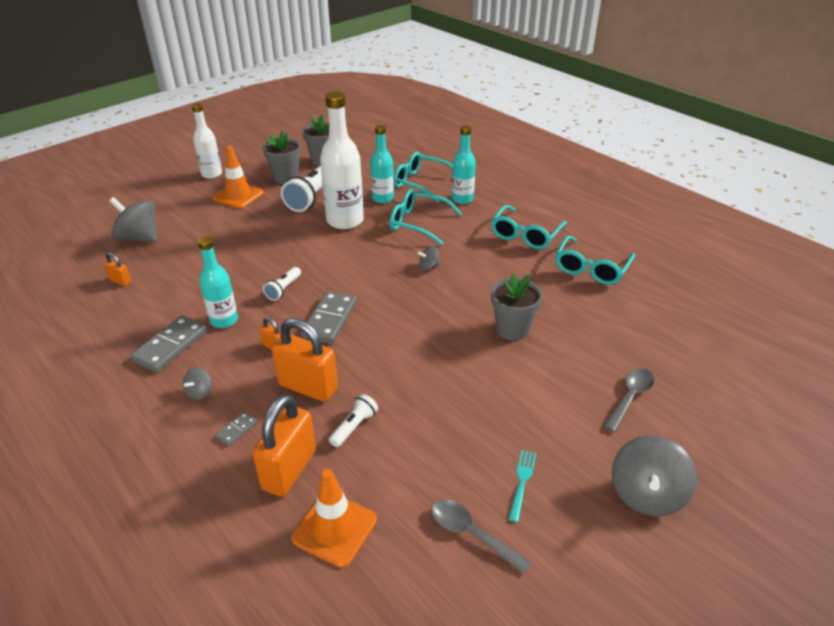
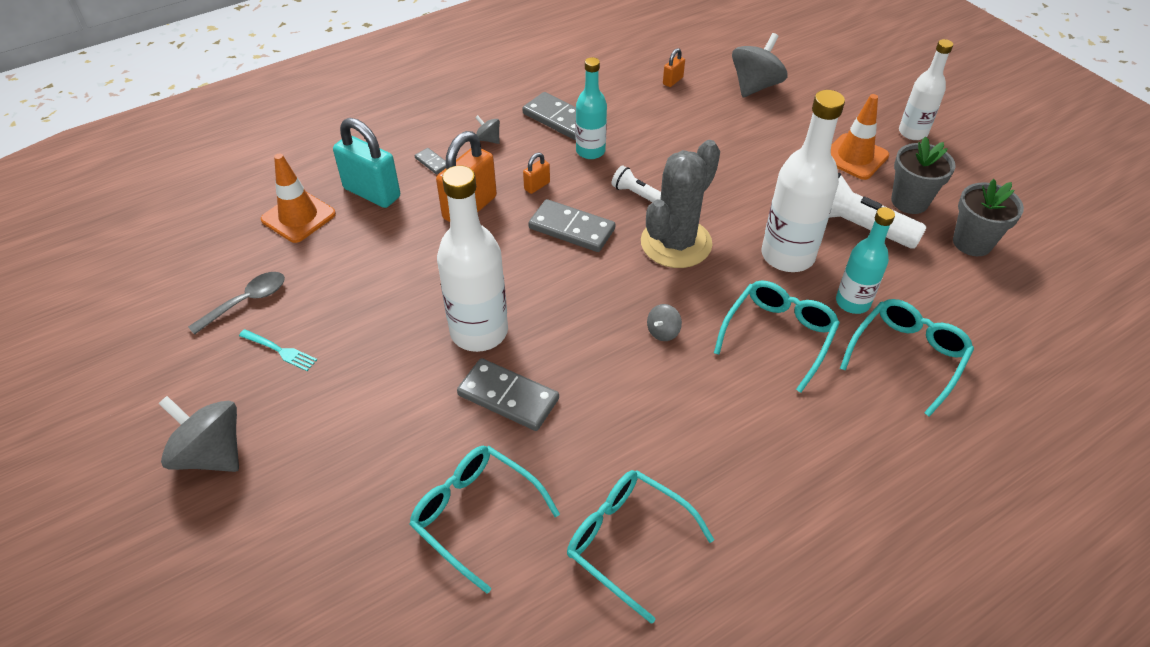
camera: 100 degrees right, 10 degrees up
(289, 470) = (372, 193): orange padlock -> turquoise padlock
(339, 266) = (676, 243): none -> grey cactus
(354, 426) = (404, 236): white flashlight -> none
(429, 266) = (663, 332): grey spinning top -> grey spinning top turned 135 degrees counterclockwise
(457, 354) = (479, 332): none -> white bottle
(462, 199) = (854, 405): turquoise bottle -> none
(512, 329) = (508, 397): grey flower pot -> grey domino
(525, 235) = (735, 470): turquoise glasses -> turquoise glasses (474, 514)
(630, 397) = (345, 491): grey spoon -> none

